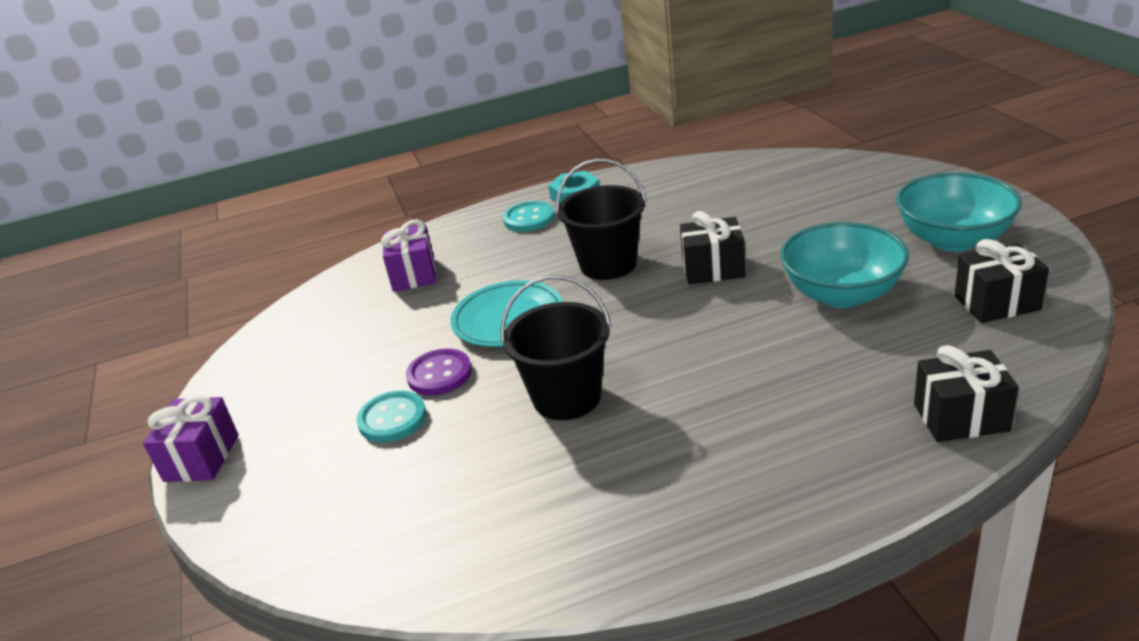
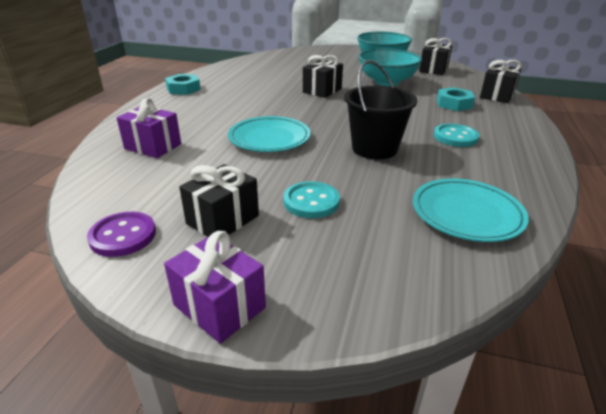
camera: 60 degrees left, 0 degrees up
(317, 390) = (223, 220): none -> black gift
(439, 374) = (288, 173): purple button -> purple button (123, 236)
(462, 534) = (466, 214): none -> turquoise plate
(529, 218) = (176, 103): turquoise button -> turquoise button (455, 137)
(608, 264) = (269, 104): black bucket -> none
(837, 391) = (454, 104): none -> turquoise nut

